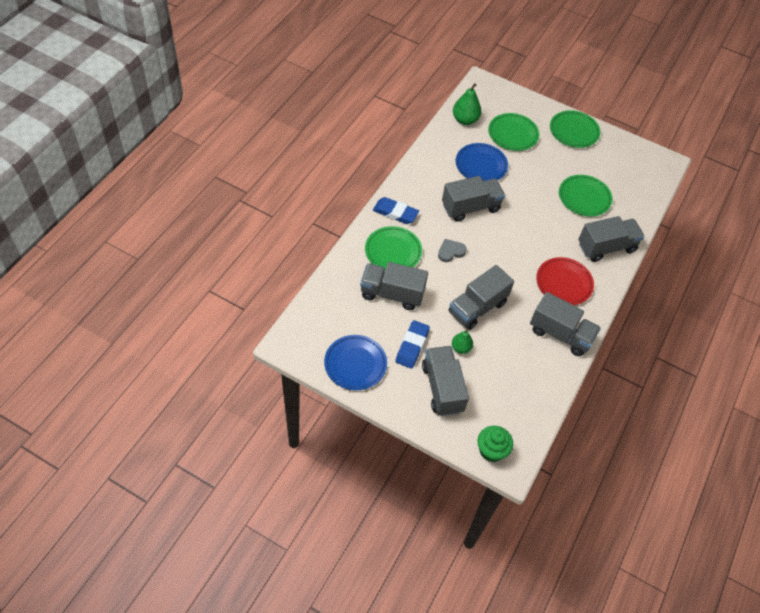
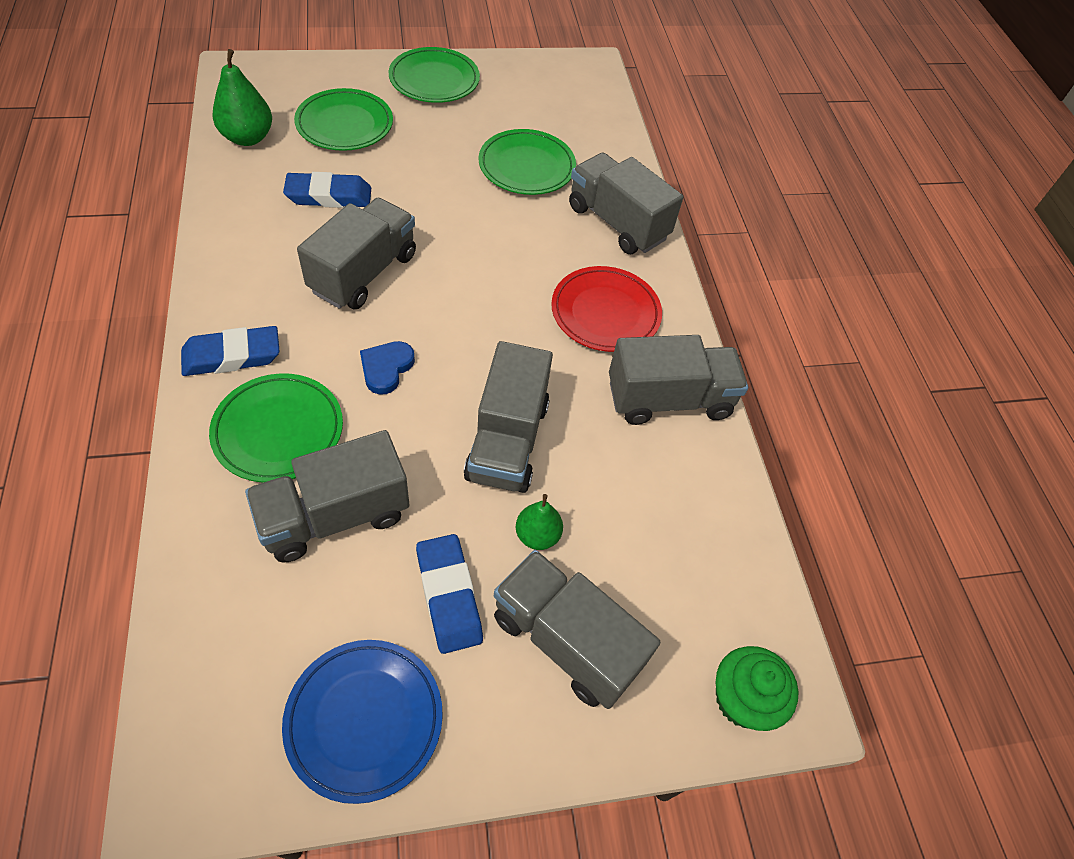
camera: 40 degrees left, 0 degrees up
(450, 252) = (386, 368): grey heart -> blue heart
(481, 165) = (329, 196): blue plate -> blue eraser
(606, 247) = (617, 223): grey truck -> grey truck turned 75 degrees counterclockwise

